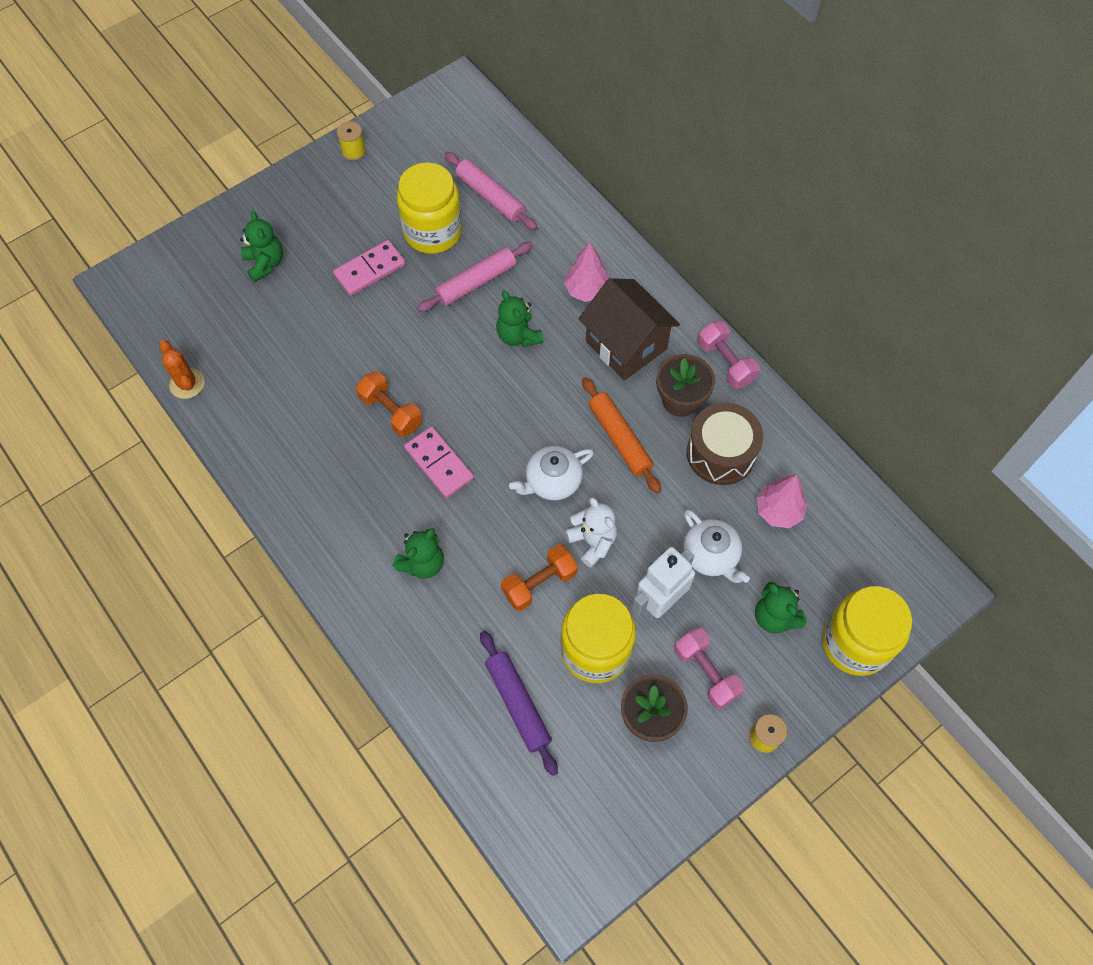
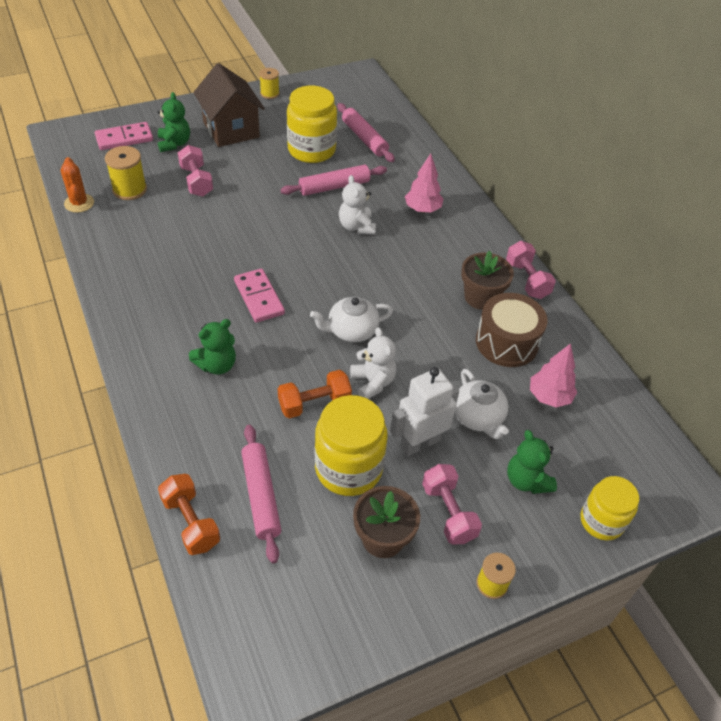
camera: 10 degrees right, 15 degrees down
(238, 348) = (129, 189): none -> yellow spool
(312, 315) = (196, 181): none -> pink dumbbell
(370, 270) = (253, 163): pink domino -> pink domino (124, 138)
(391, 412) = (233, 254): orange dumbbell -> orange dumbbell (191, 522)
(518, 335) = (356, 227): green teddy bear -> white teddy bear
(518, 704) = (261, 496): purple rolling pin -> pink rolling pin
(619, 439) = (420, 313): orange rolling pin -> none
(626, 345) = (444, 251): brown house -> brown house (231, 130)
(855, 643) = (601, 521): yellow jar -> yellow jar, size x0.64

